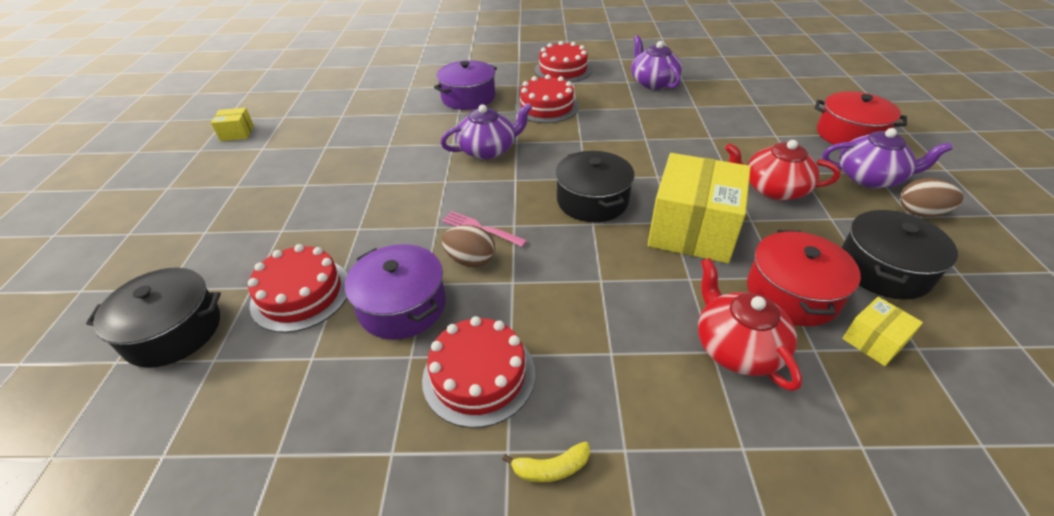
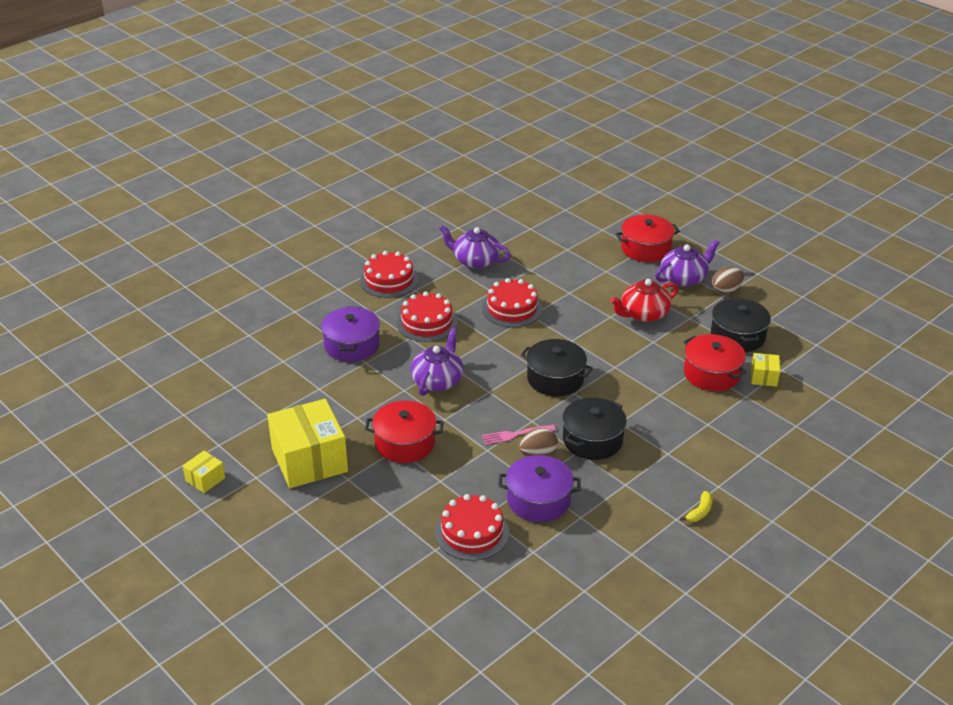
camera: 45 degrees left, 5 degrees down
(173, 331) = (433, 596): black pot -> black pot (592, 440)
(386, 182) = (405, 443): none -> red pot
(479, 375) = (623, 502): red cake -> red cake (512, 308)
(692, 230) = (630, 365): yellow box -> yellow box (309, 460)
(736, 347) = (715, 415): red teapot -> none

